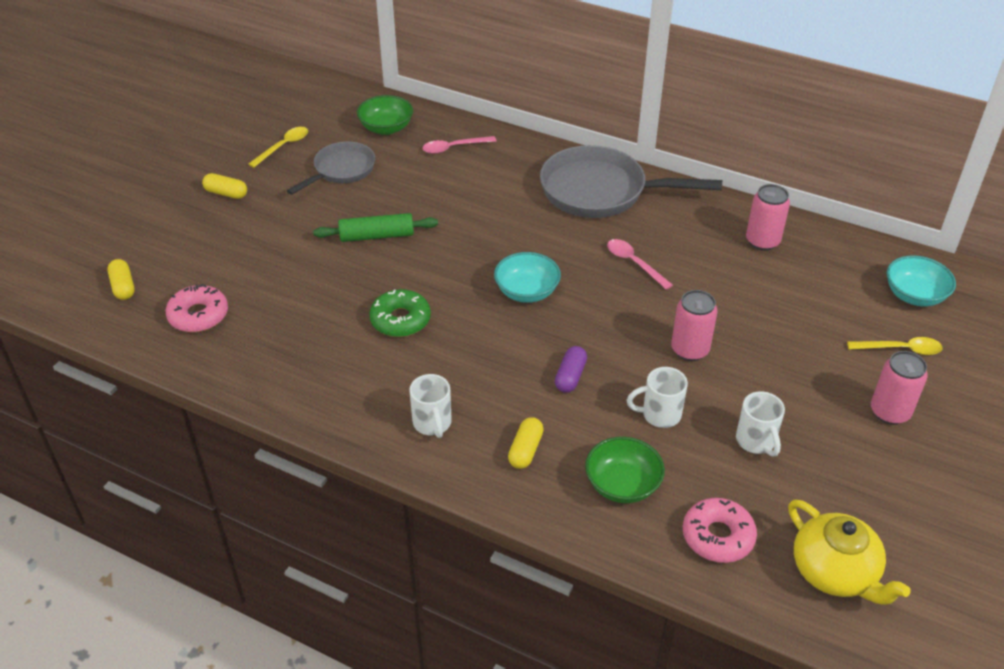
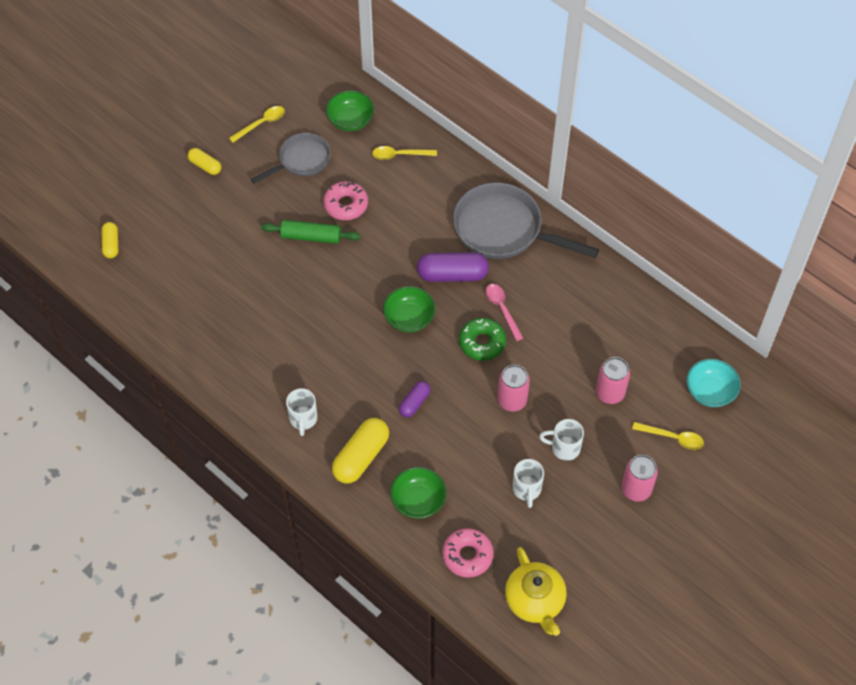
camera: 15 degrees right, 15 degrees up
(198, 315) = (160, 284): pink donut -> pink donut (346, 205)
(400, 320) = (306, 323): green donut -> green donut (482, 343)
(454, 148) = (399, 155): pink spoon -> yellow spoon
(525, 450) = (361, 457): yellow capsule -> yellow capsule, size x1.75
(527, 292) = (409, 318): turquoise bowl -> green bowl
(560, 241) = (452, 274): none -> purple capsule
(659, 414) = (467, 451): white mug -> white mug (564, 448)
(762, 241) = (614, 311): pink can -> pink can (610, 393)

